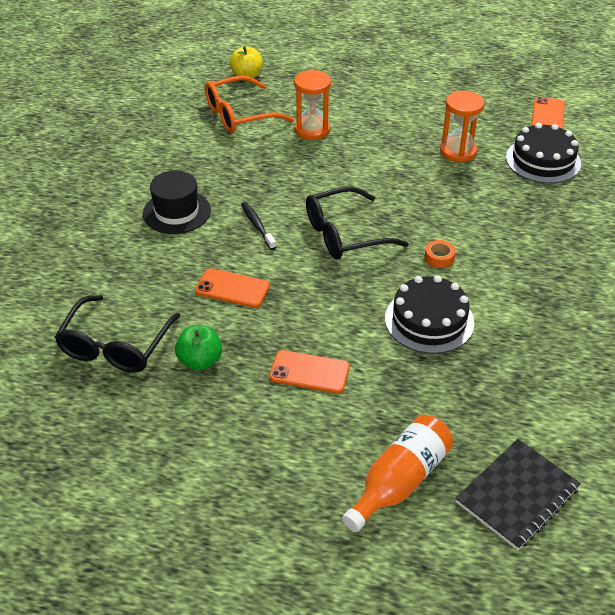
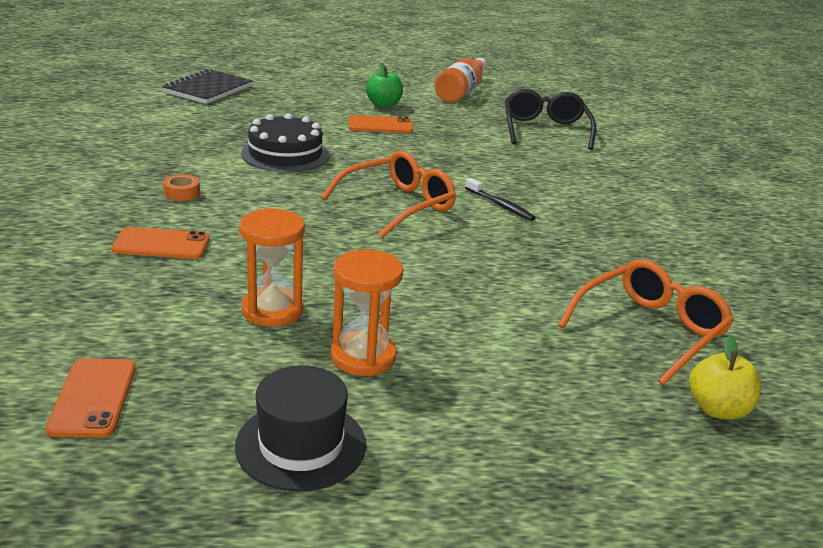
camera: 160 degrees right, 15 degrees down
(176, 212) = (599, 210): black hat -> black hat (301, 445)
(200, 361) = (471, 126): green apple -> green apple (383, 105)
(232, 288) = (483, 162): orange phone -> orange phone (161, 244)
(312, 130) = (519, 319): orange hourglass -> orange hourglass (363, 357)
(345, 234) = (398, 205): black glasses -> orange glasses
(400, 481) = (292, 91): orange bottle -> orange bottle (461, 92)
(439, 258) = (283, 194): orange tape -> orange tape (182, 193)
(543, 160) = (128, 311): black cake -> none

